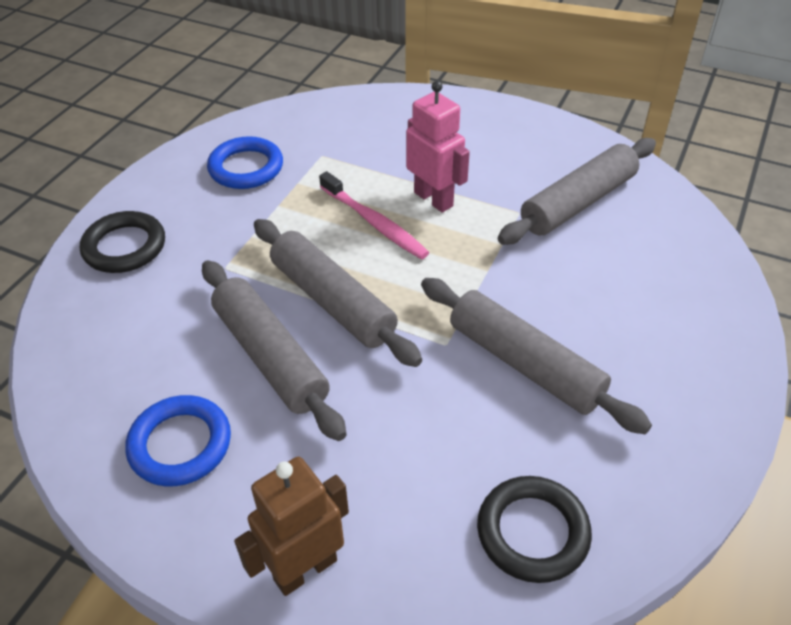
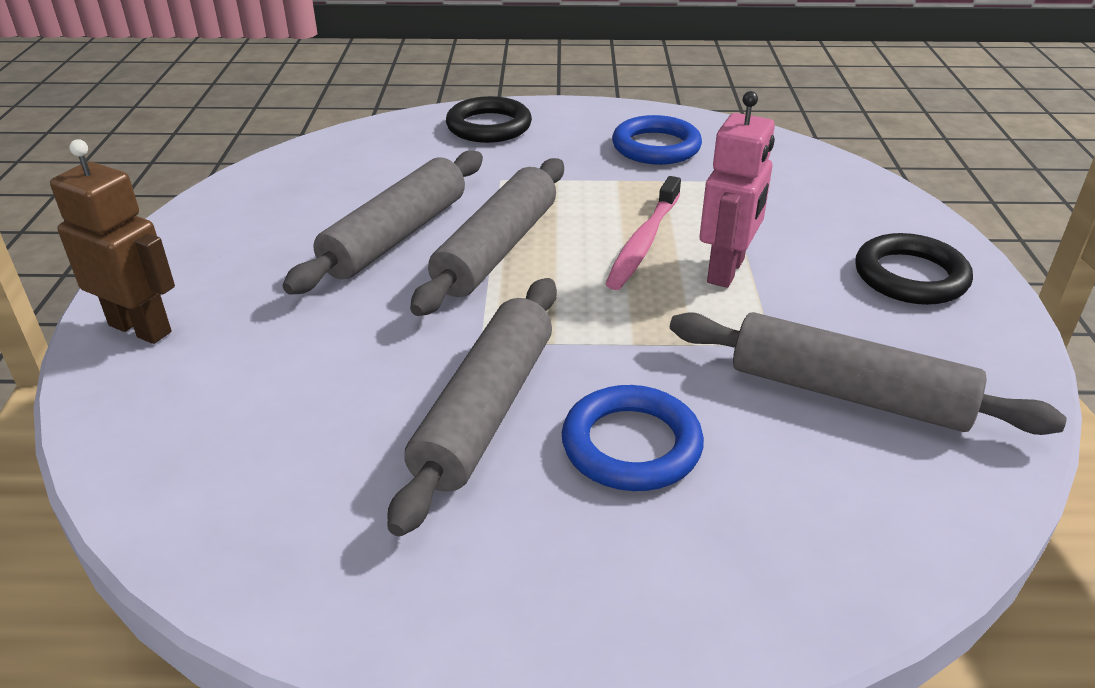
camera: 65 degrees right, 10 degrees down
(180, 444) = (265, 223): blue ring -> blue ring (631, 445)
(532, 532) = (219, 476): black ring -> black ring (910, 276)

